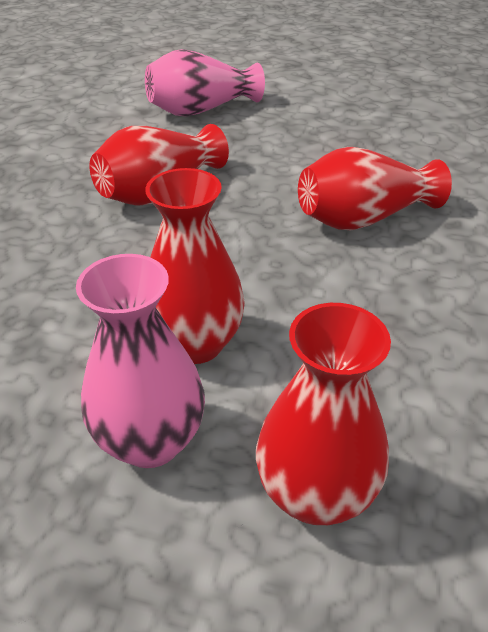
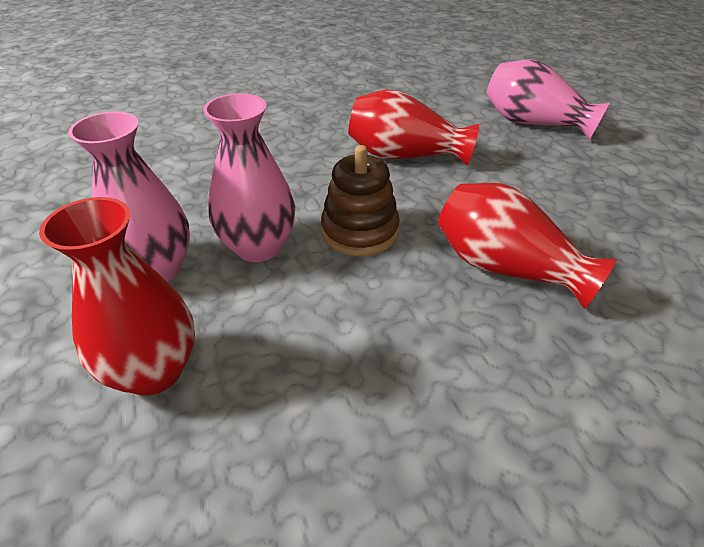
camera: 55 degrees right, 0 degrees up
(195, 344) = (258, 247): red vase -> pink vase
(242, 268) = (360, 231): none -> brown stacking toy

